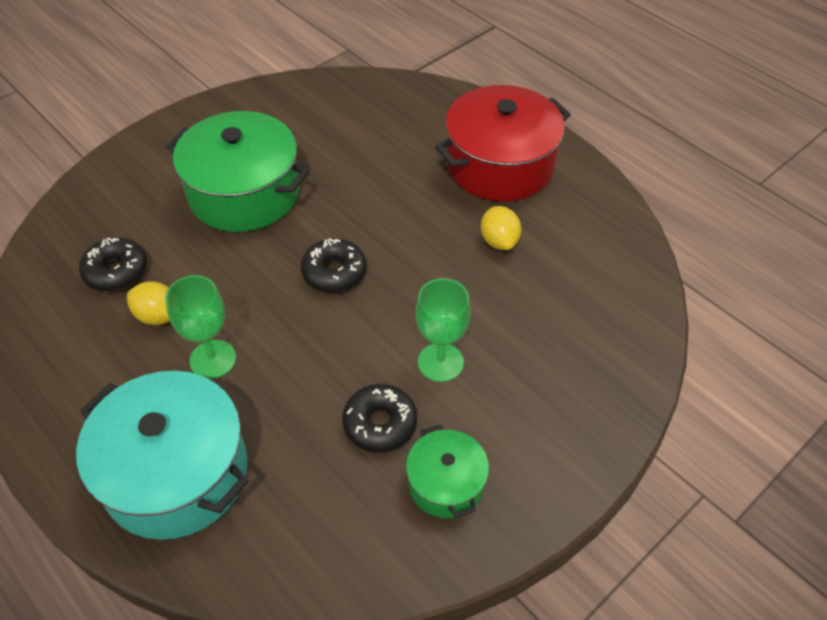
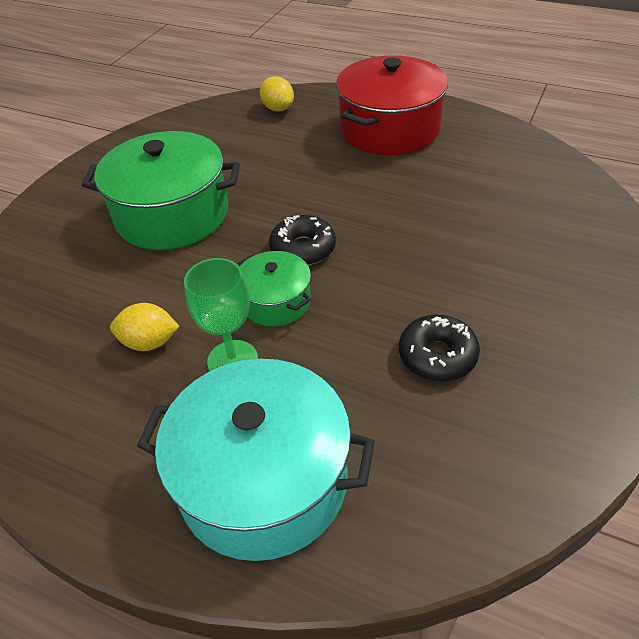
camera: 20 degrees left, 5 degrees down
(116, 271) = (78, 318): black donut -> none
(440, 362) = (453, 286): green goblet -> none
(446, 483) = (536, 382): green pot -> green pot (276, 302)
(499, 241) = (431, 181): yellow lemon -> yellow lemon (278, 108)

